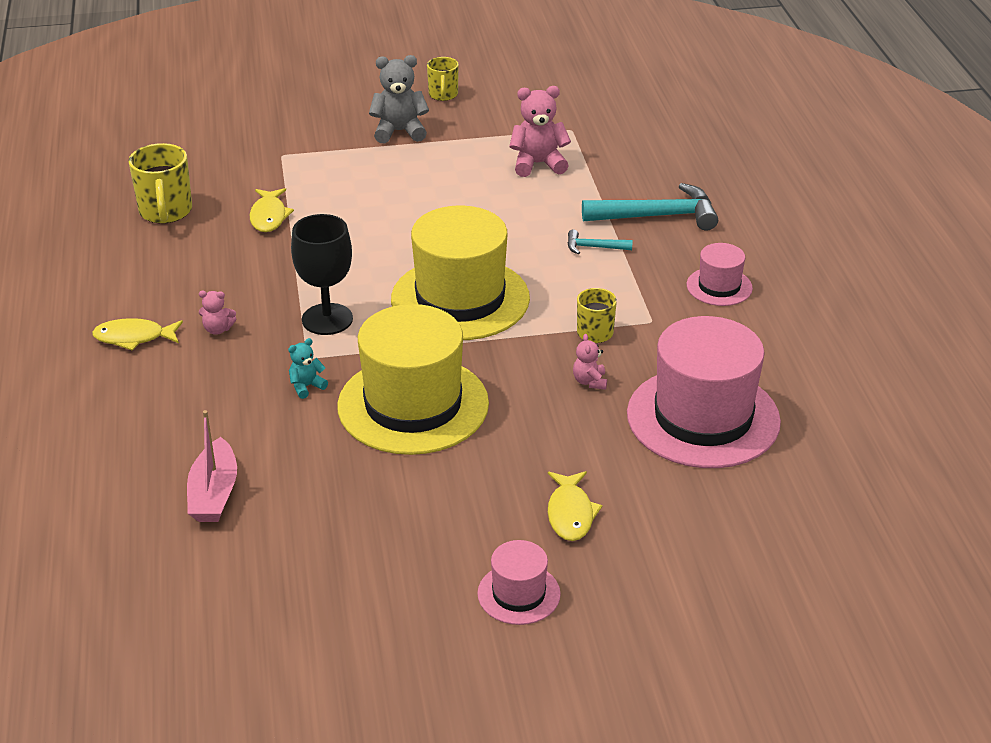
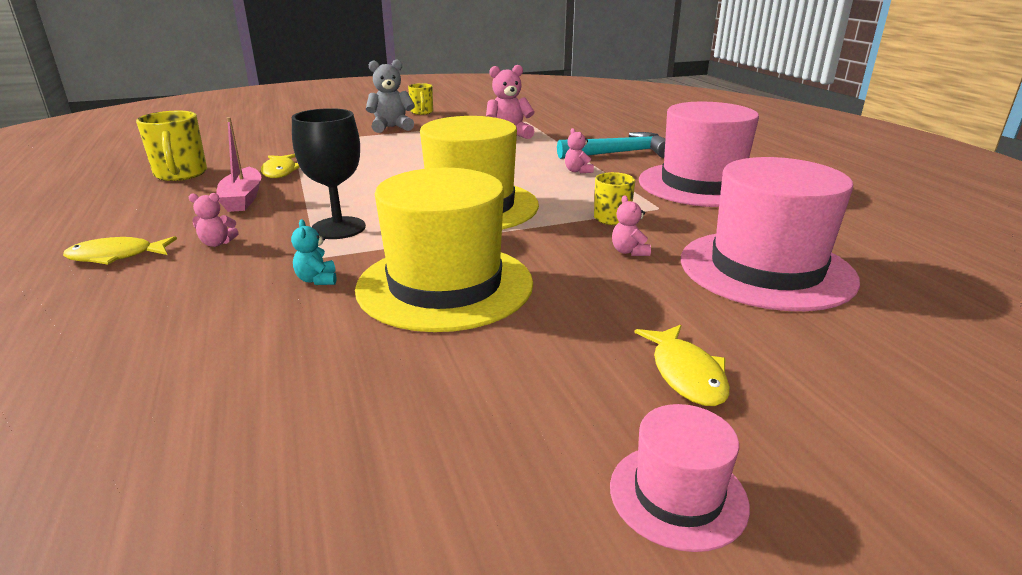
camera: 10 degrees left, 10 degrees down
(214, 493) = (179, 403): pink boat -> pink boat (243, 199)
(306, 386) = (317, 280): turquoise teddy bear -> turquoise teddy bear turned 60 degrees counterclockwise
(593, 247) = (577, 171): turquoise hammer -> pink teddy bear
(719, 286) = (701, 184): pink hat -> pink hat, size x2.09

